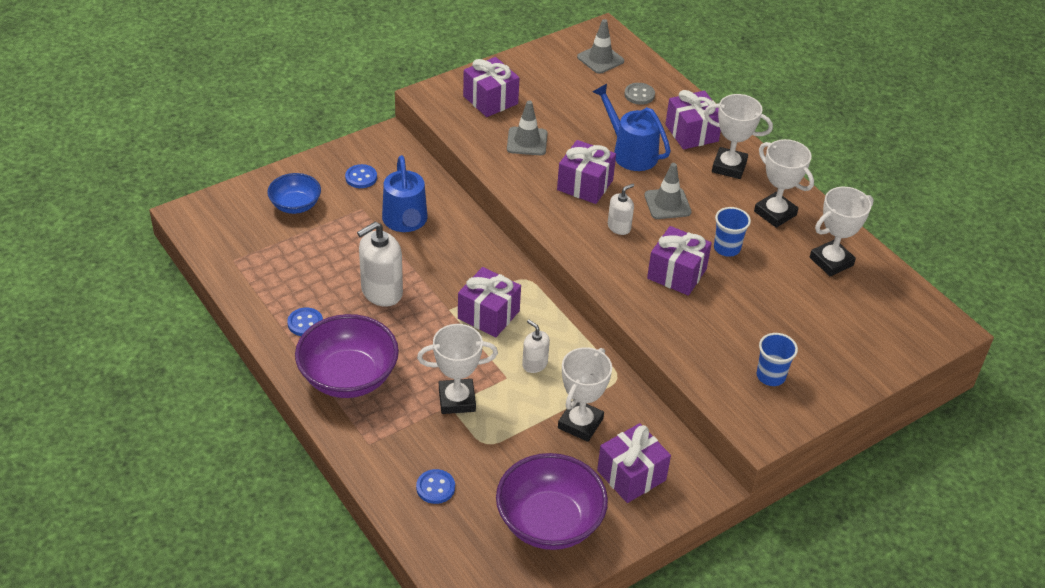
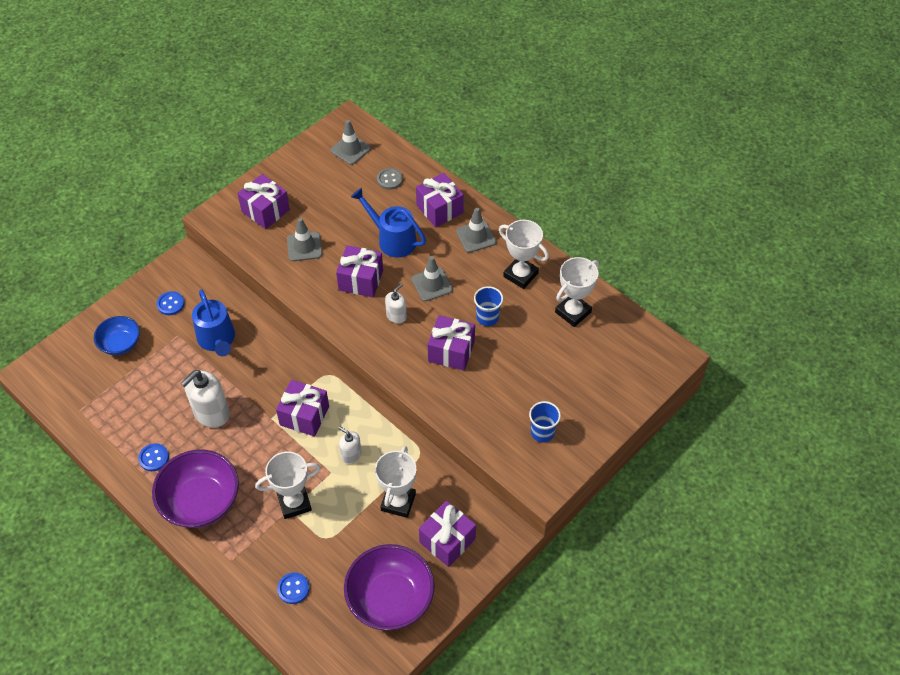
camera: 10 degrees left, 10 degrees up
(729, 167) = (476, 237): white trophy -> grey traffic cone

